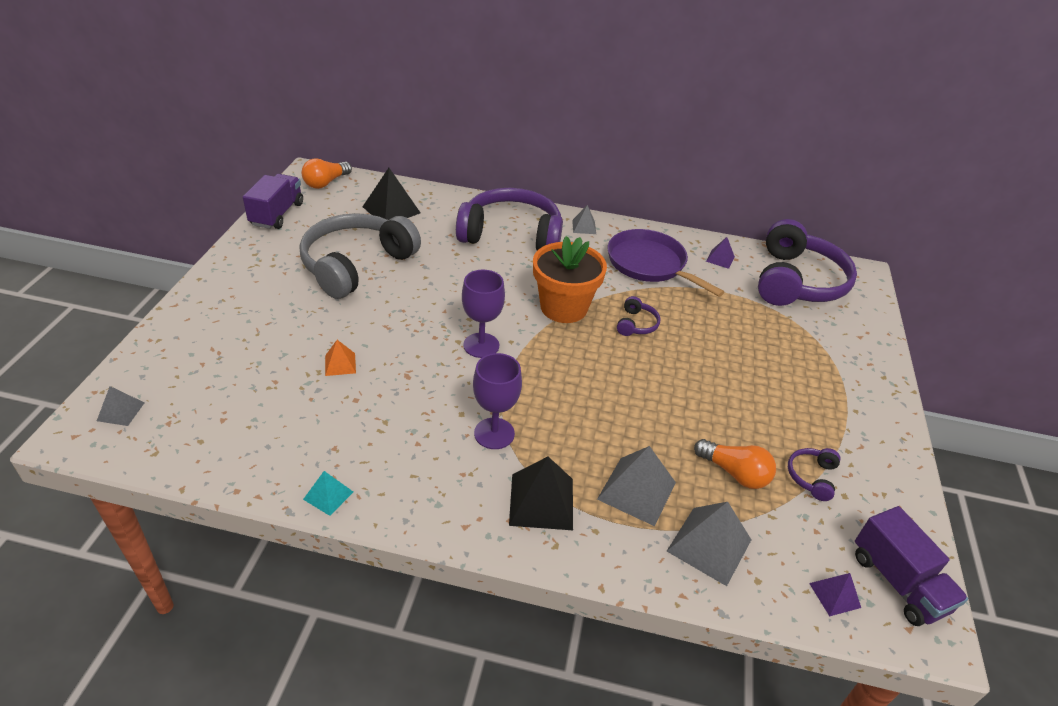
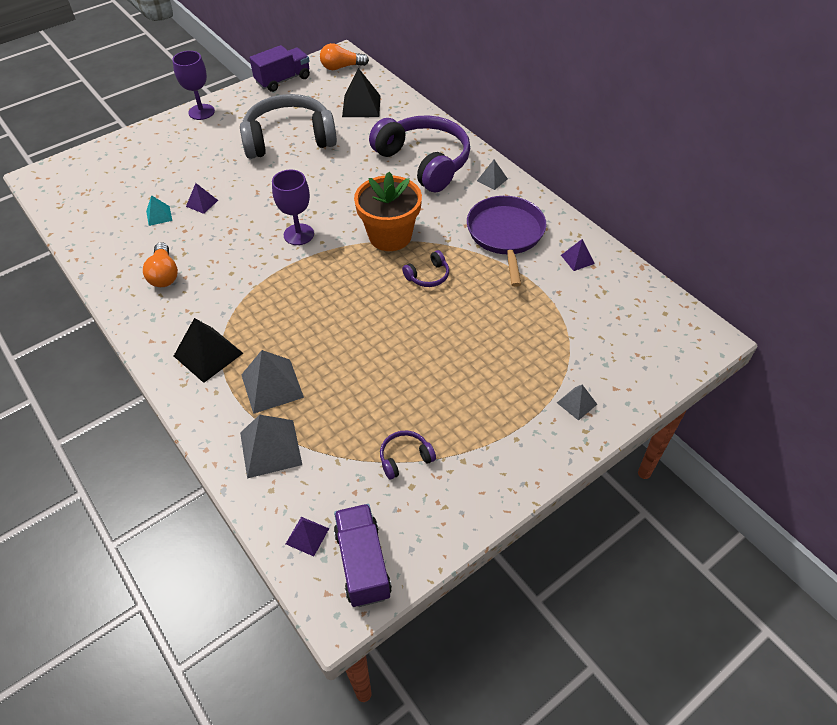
camera: 45 degrees right, 10 degrees up
(120, 411) = (69, 174): grey pyramid -> grey pyramid (576, 403)
(328, 495) = (107, 279): turquoise pyramid -> turquoise pyramid (159, 215)
(340, 364) = (202, 203): orange pyramid -> purple pyramid
(494, 433) = (234, 296): purple goblet -> purple goblet (201, 112)
(734, 473) = (352, 418): orange light bulb -> orange light bulb (164, 274)
(796, 281) = (624, 312): purple headphones -> none
(897, 582) = (363, 563): purple truck -> purple truck turned 150 degrees clockwise

